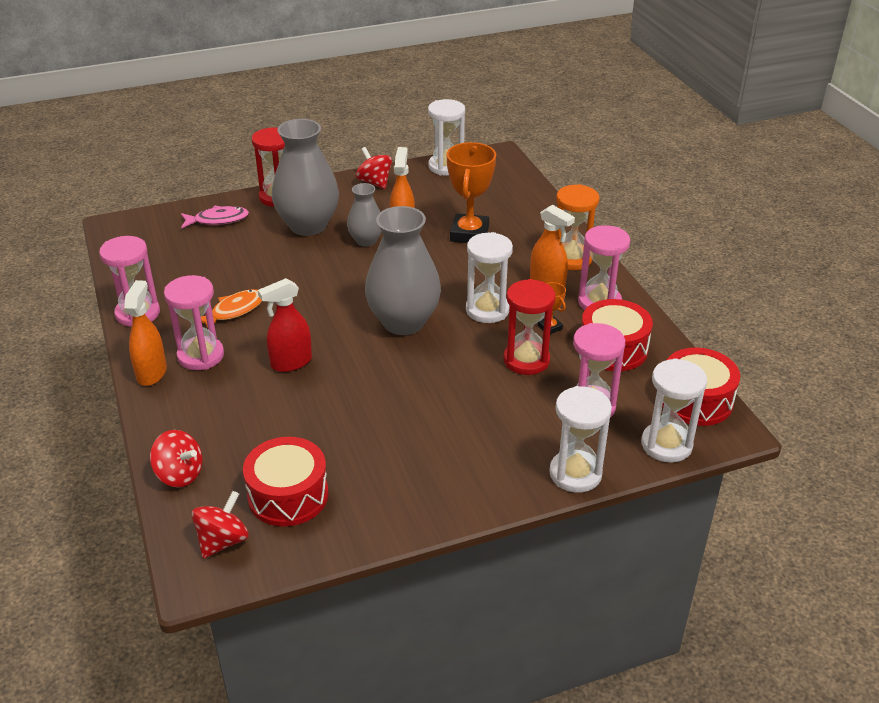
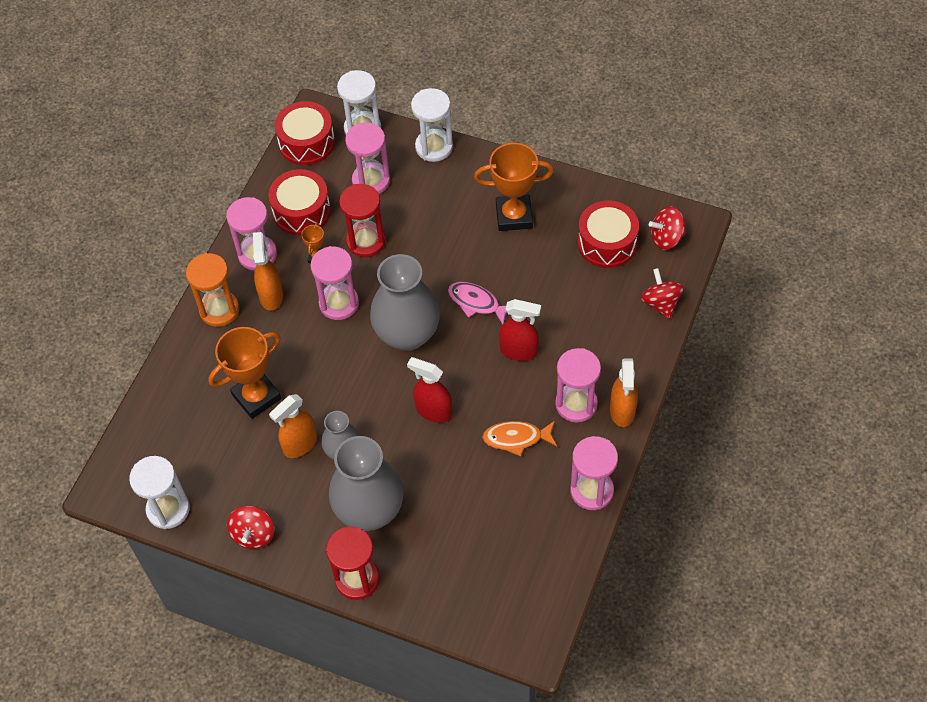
camera: 135 degrees left, 20 degrees up
(152, 373) = (622, 411): orange spray bottle -> orange spray bottle turned 45 degrees counterclockwise
(218, 220) = (437, 582): pink fish -> pink fish (476, 303)
(323, 292) = (433, 411): none -> red spray bottle
(414, 461) = (514, 216): none -> orange trophy
(487, 310) = (339, 303): white hourglass -> pink hourglass

